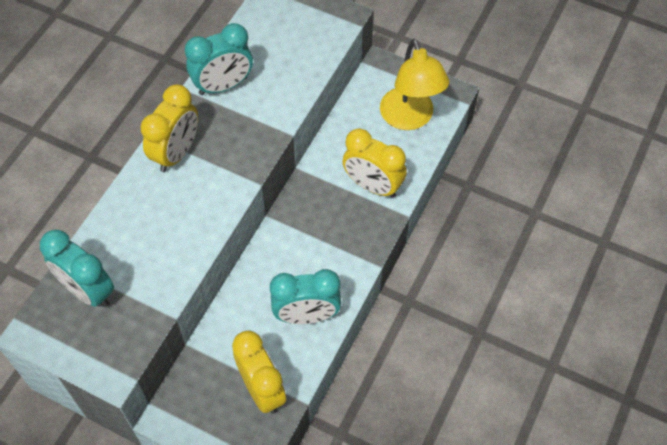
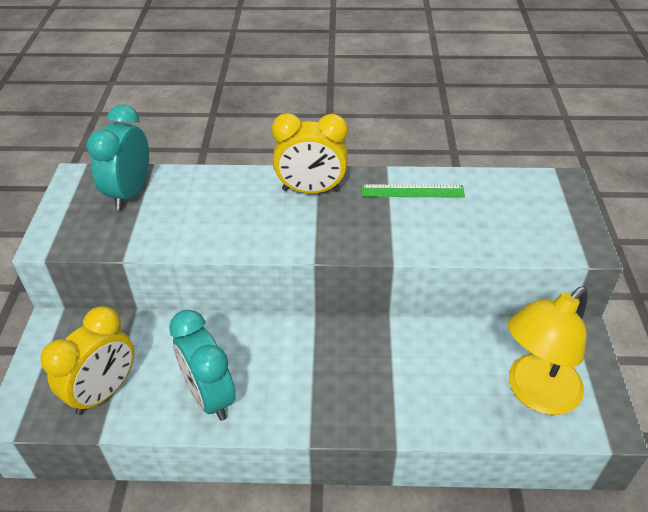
camera: 65 degrees right, 15 degrees down
(223, 86) = (412, 191): turquoise clock -> green ruler
(372, 186) = (413, 392): yellow clock -> none

